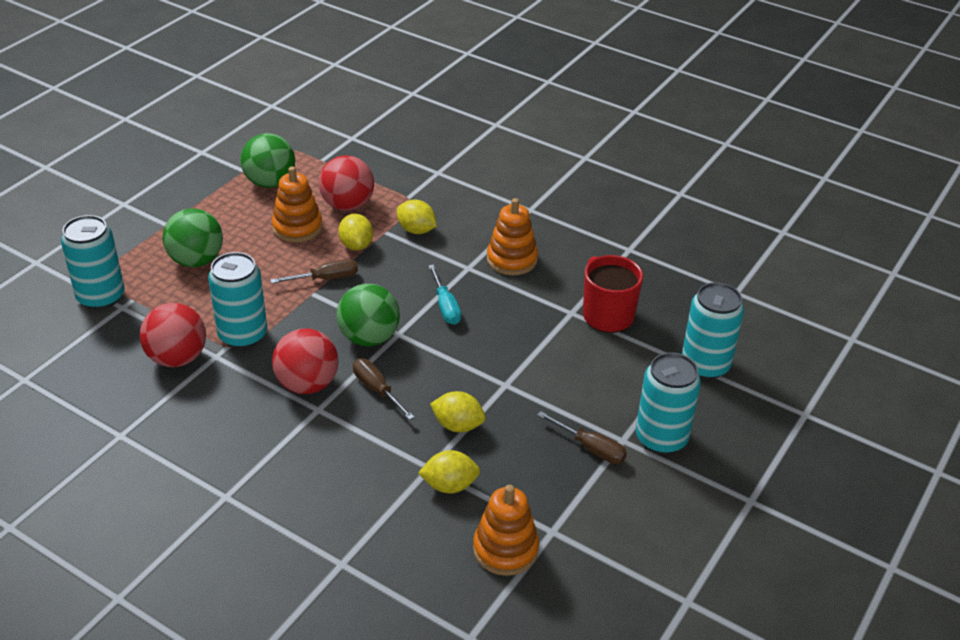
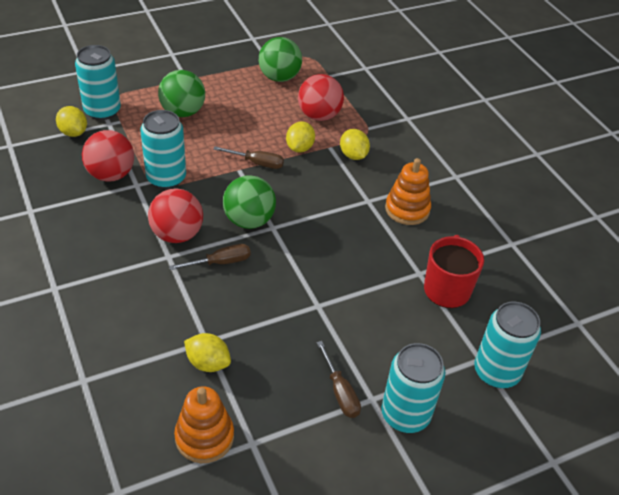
camera: 30 degrees right, 5 degrees up
(297, 227) = (270, 117): orange stacking toy -> none
(377, 390) = (220, 262): brown screwdriver -> brown screwdriver turned 75 degrees clockwise
(445, 306) = (325, 223): turquoise screwdriver -> none
(458, 425) = (254, 319): yellow lemon -> yellow lemon (73, 132)

